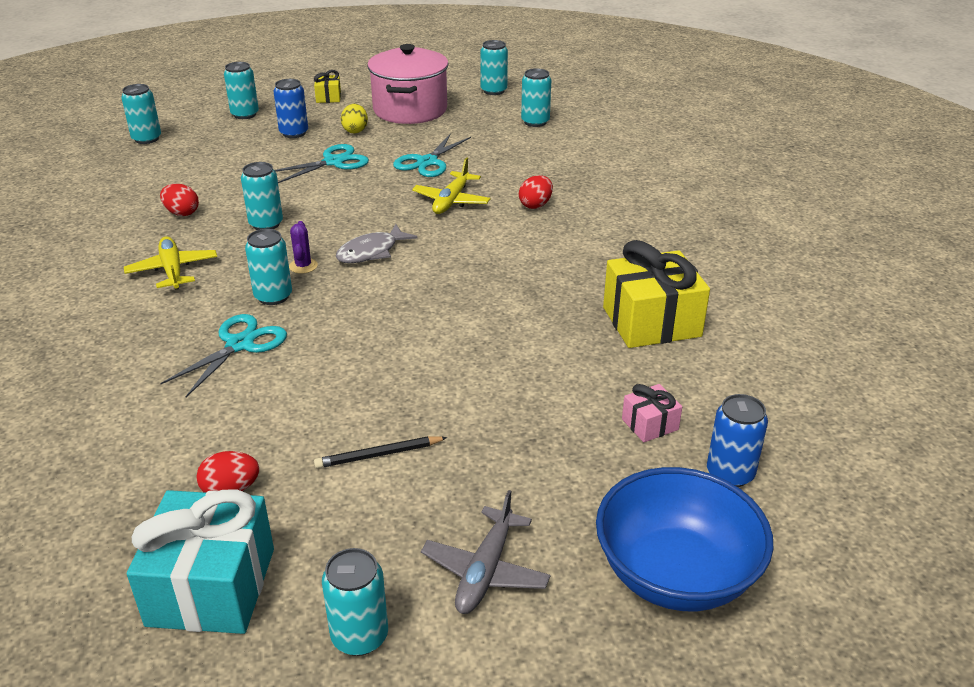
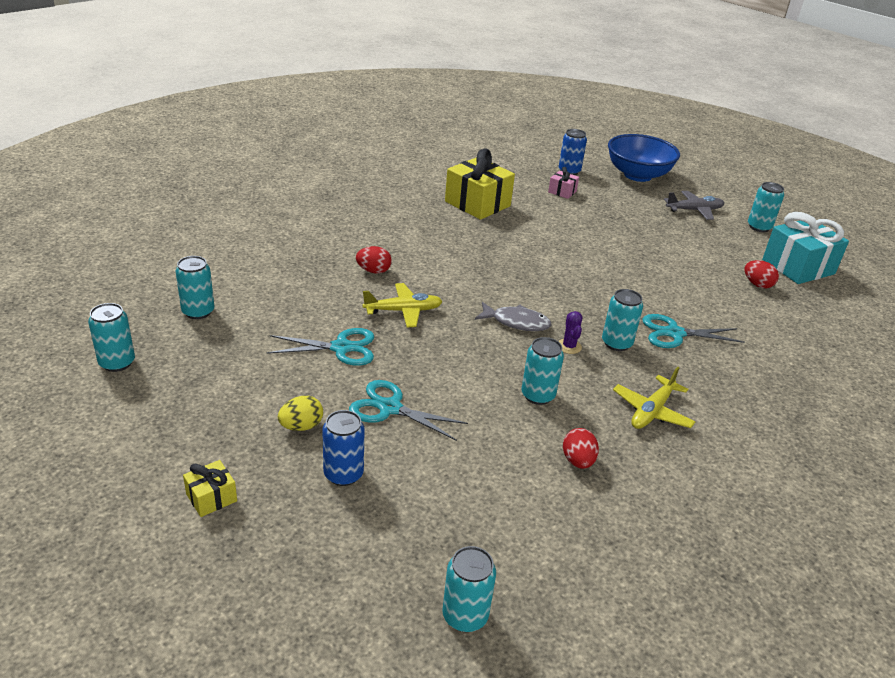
camera: 125 degrees left, 0 degrees up
(245, 114) = (320, 555): turquoise can -> none
(303, 266) = (569, 346): purple cactus -> purple cactus turned 60 degrees counterclockwise
(378, 455) = (679, 253): black pencil -> none
(410, 110) = (214, 406): pink pot -> none

